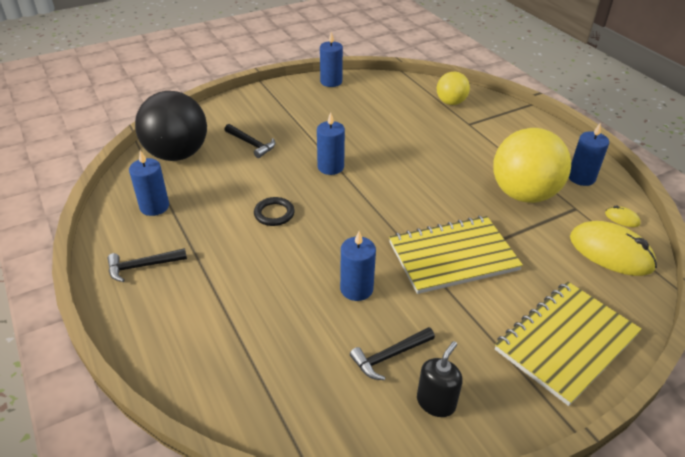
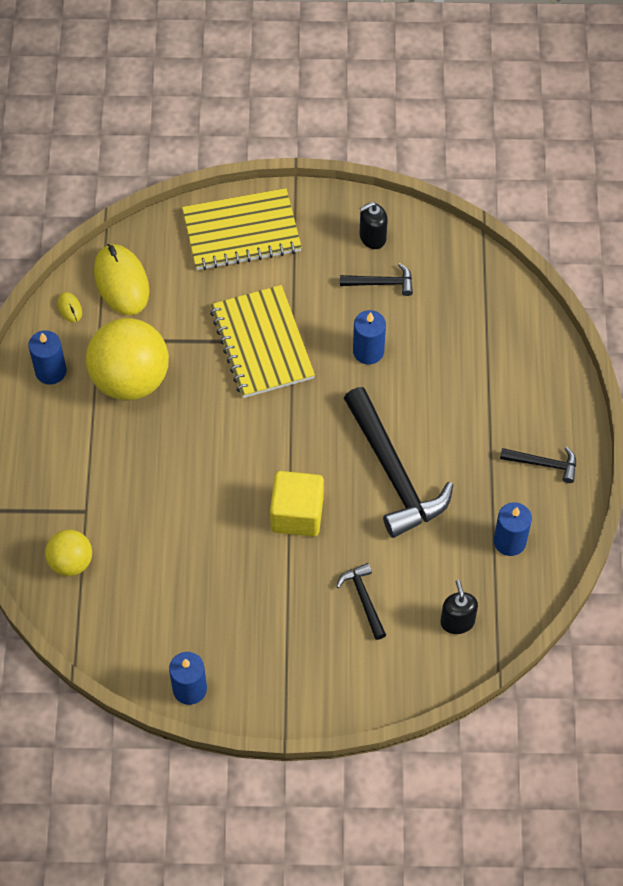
camera: 150 degrees left, 20 degrees up
(177, 154) = (457, 621): black ball -> black soap dispenser
(274, 214) = (393, 473): black ring -> black hammer
(330, 167) = (297, 514): blue candle -> yellow cube
(453, 256) = (261, 344): yellow notebook -> yellow notebook turned 60 degrees clockwise

